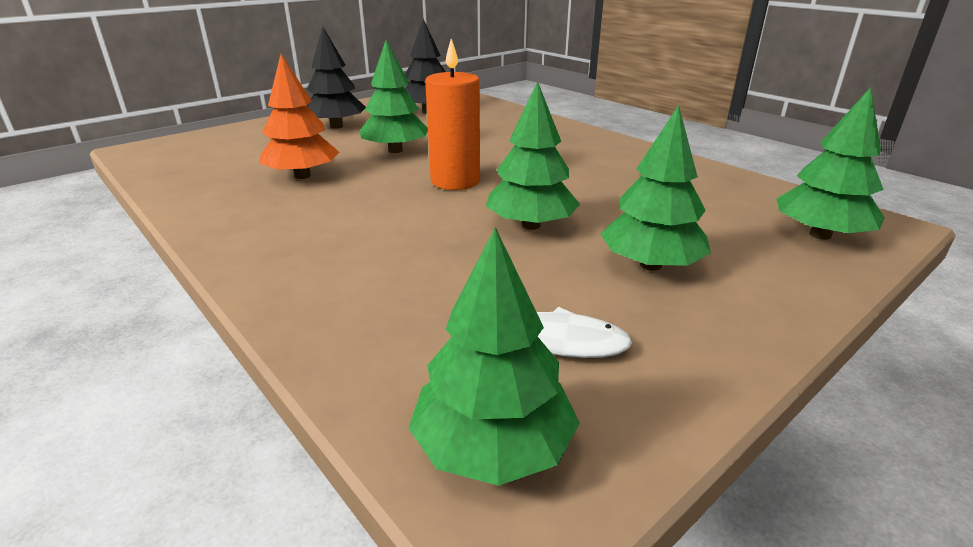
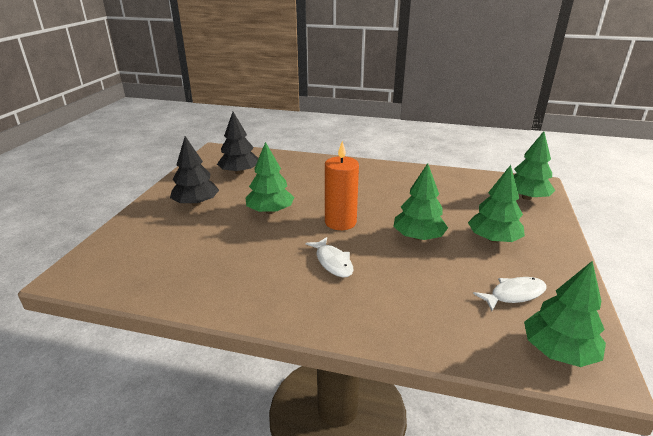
camera: 35 degrees left, 0 degrees up
(302, 176) = (244, 251): orange tree -> none
(372, 214) = (333, 262): none -> white fish

